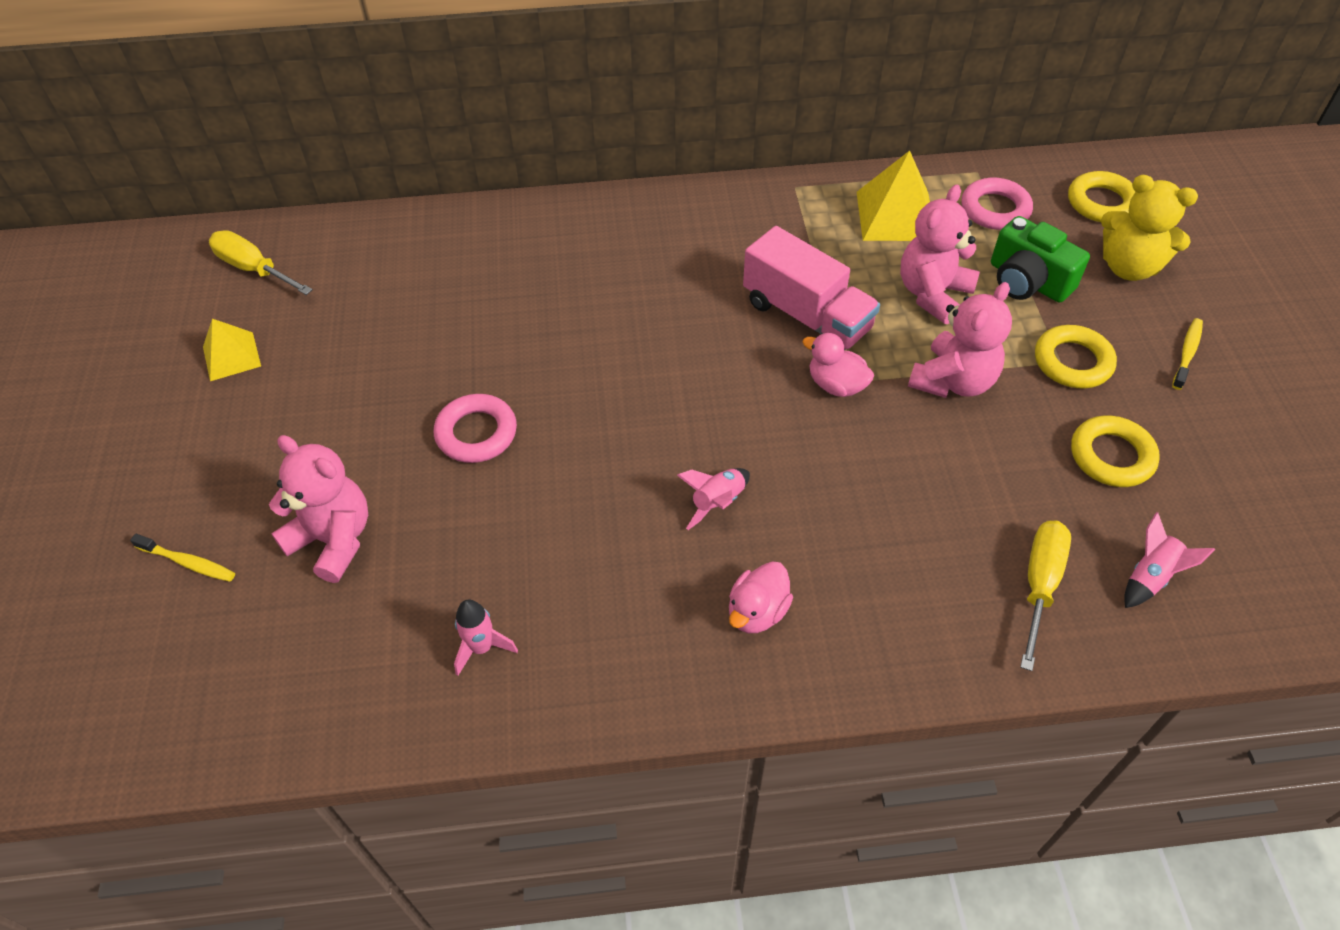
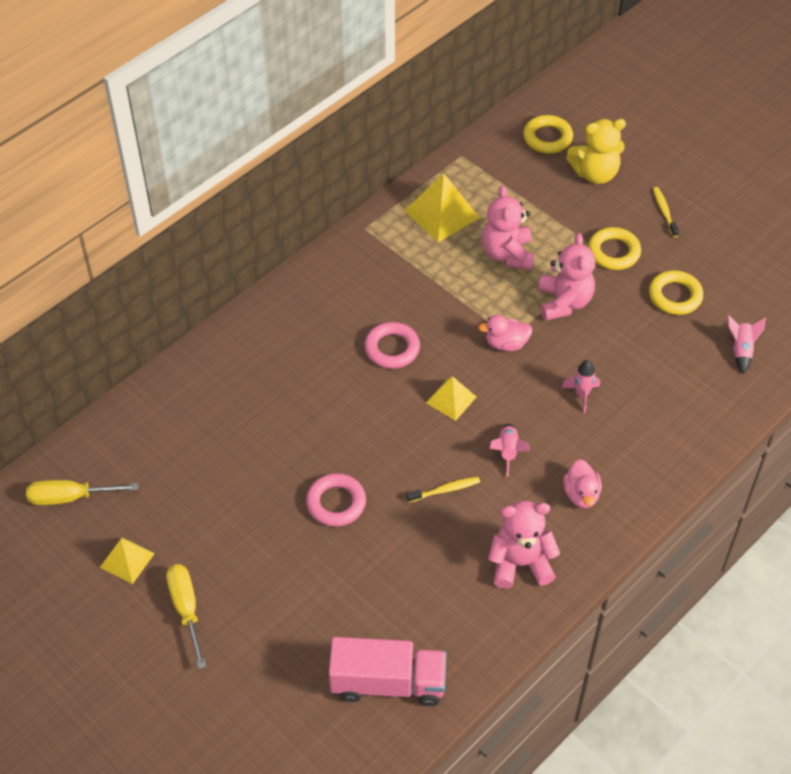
camera: 40 degrees left, 0 degrees up
(188, 562) = (252, 687): yellow toothbrush -> yellow toothbrush (445, 490)
(333, 540) = (322, 616): pink teddy bear -> pink teddy bear (520, 563)
(482, 648) = (464, 610): pink rocket -> pink rocket (581, 394)
(711, 405) = (451, 399): none -> yellow pyramid
(806, 316) = (451, 311): pink truck -> pink truck (388, 683)
(995, 209) = (493, 177): pink ring -> pink ring (392, 349)
(1027, 281) = (550, 215): green camera -> none
(1039, 585) = (697, 389): yellow screwdriver -> yellow screwdriver (186, 610)

